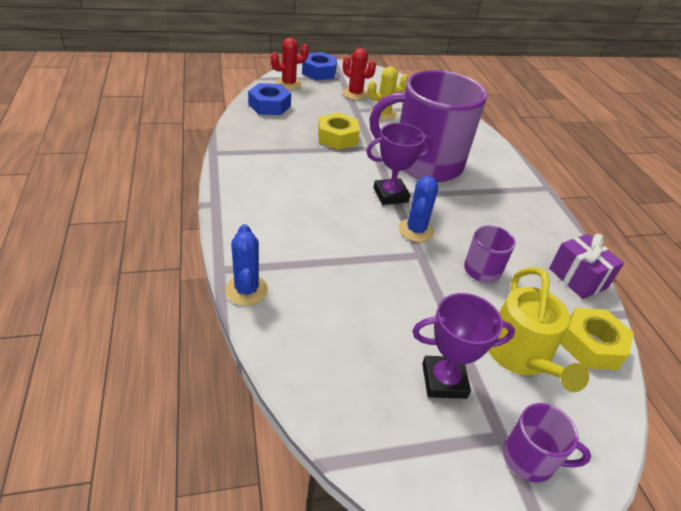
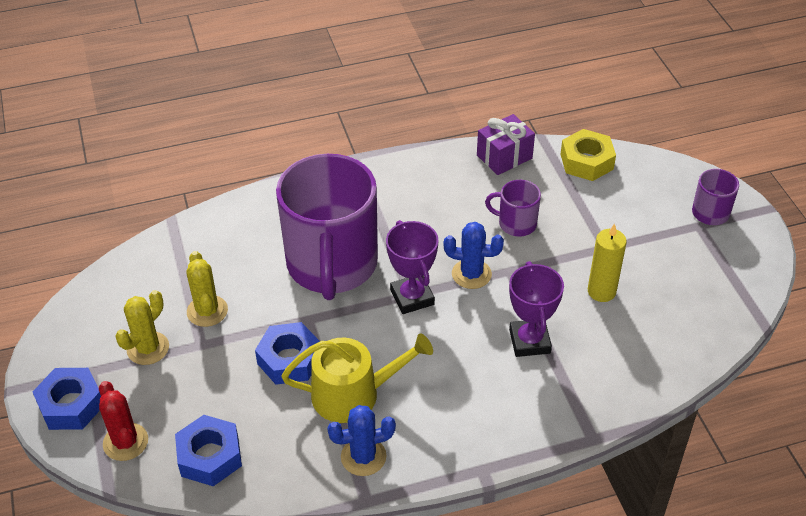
camera: 90 degrees left, 5 degrees up
(246, 290) = (614, 408): blue cactus -> blue cactus (363, 457)
(337, 137) = (289, 359): yellow nut -> blue nut
(355, 94) = (148, 348): red cactus -> yellow cactus
(392, 313) = (601, 291): none -> yellow candle
(444, 380) = (662, 256): purple trophy -> purple trophy (529, 341)
(521, 355) = (615, 206): yellow watering can -> yellow watering can (353, 394)

